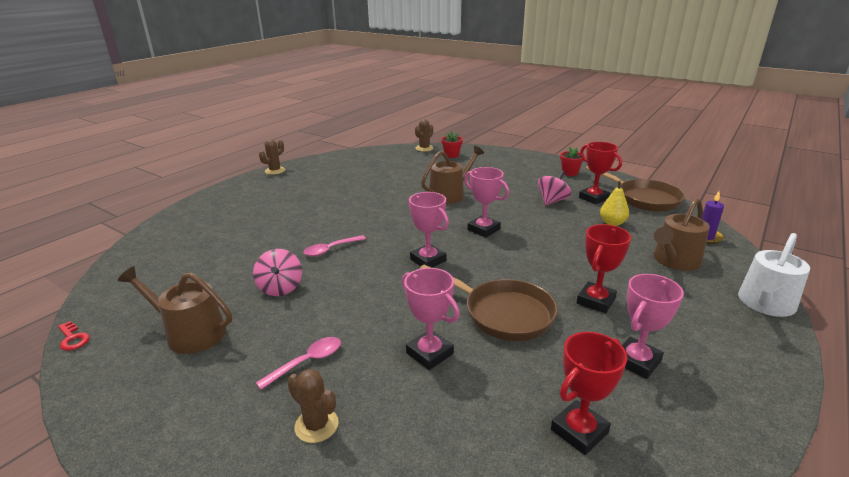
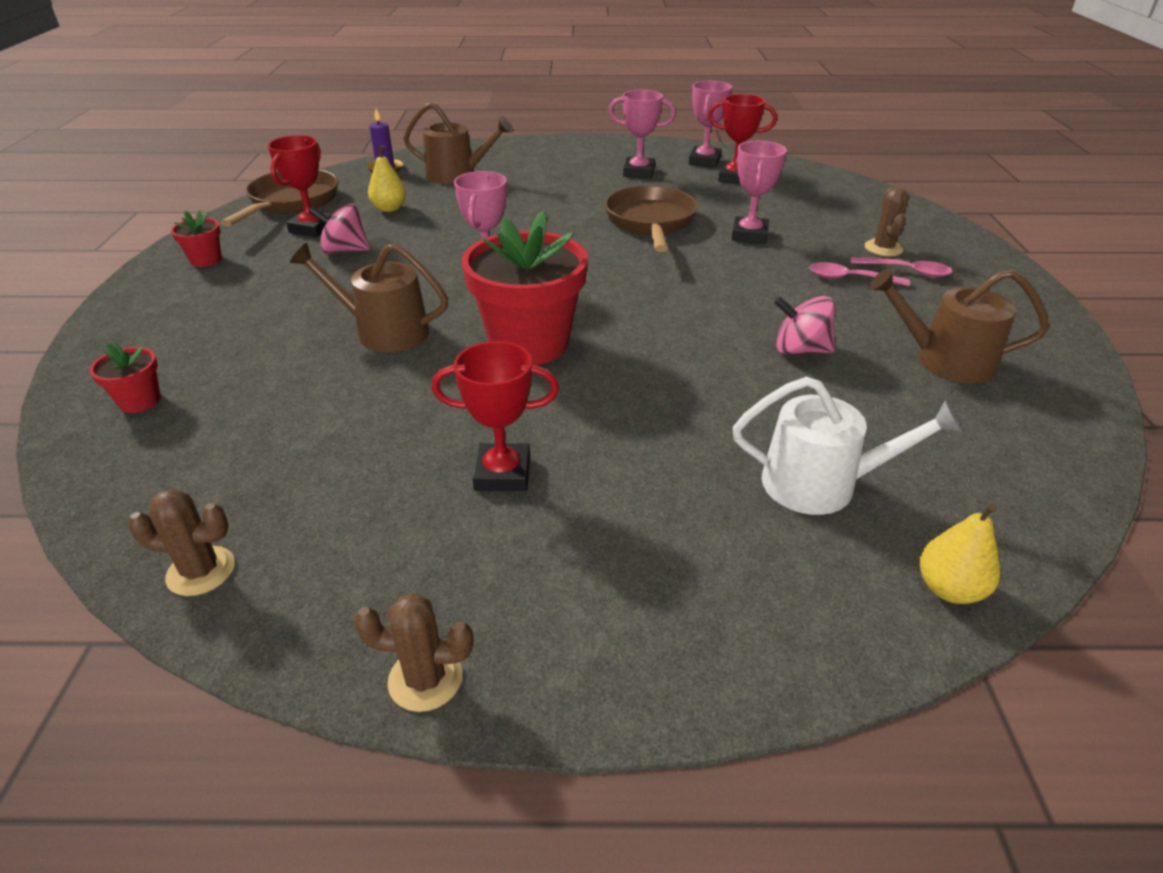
camera: 125 degrees left, 10 degrees up
(73, 338) = (1103, 438): red key -> none
(145, 243) = (949, 589): none -> yellow pear
(190, 333) = (945, 360): brown watering can -> brown watering can turned 120 degrees clockwise
(280, 288) = (800, 350): pink spinning top -> pink spinning top turned 120 degrees counterclockwise
(331, 249) = (677, 358): pink spoon -> pink spoon (906, 271)
(396, 220) = (529, 343): none -> red flower pot
(424, 148) = (88, 462): brown cactus -> brown cactus (201, 571)
(428, 260) = (609, 282): pink trophy -> pink trophy (704, 161)
(595, 301) = (575, 193): red trophy -> red trophy (502, 473)
(765, 304) = (499, 145): white watering can -> white watering can (820, 484)

